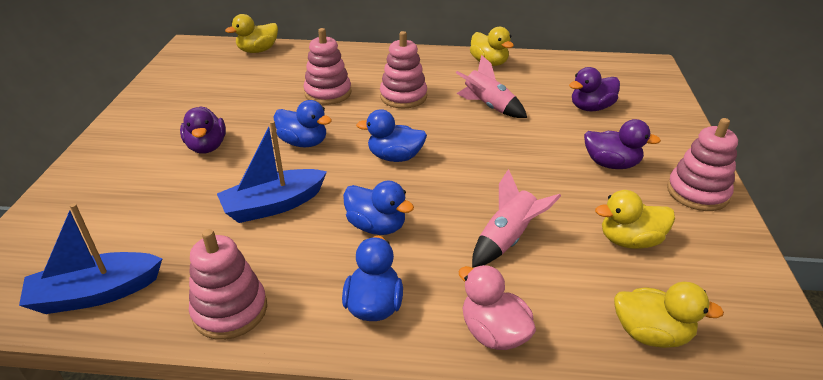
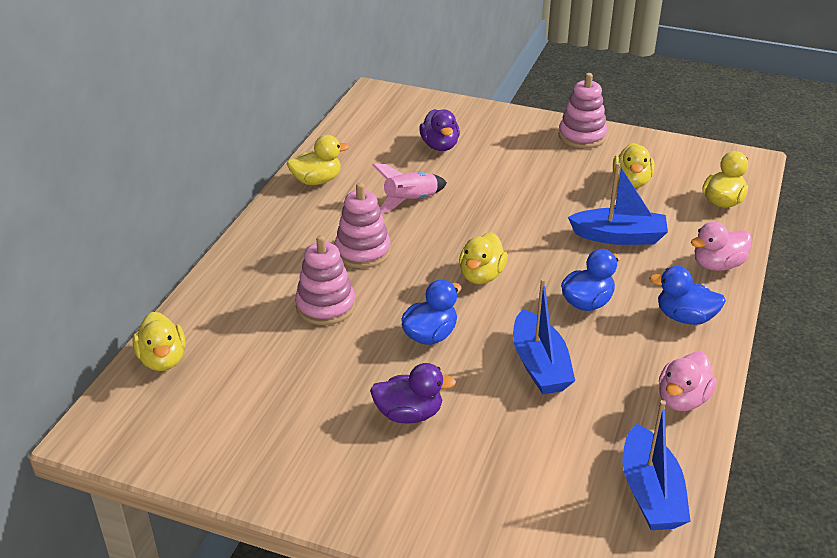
camera: 75 degrees left, 0 degrees up
(230, 310) = (682, 399): pink stacking toy -> pink duck
(395, 157) = (481, 276): blue duck -> yellow duck
(507, 239) = (619, 236): pink rocket -> blue boat
(611, 164) = (533, 161): purple duck -> none

